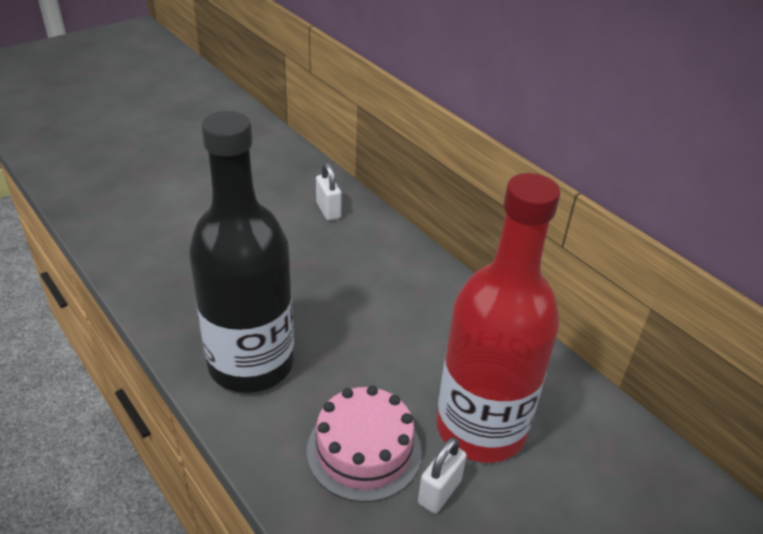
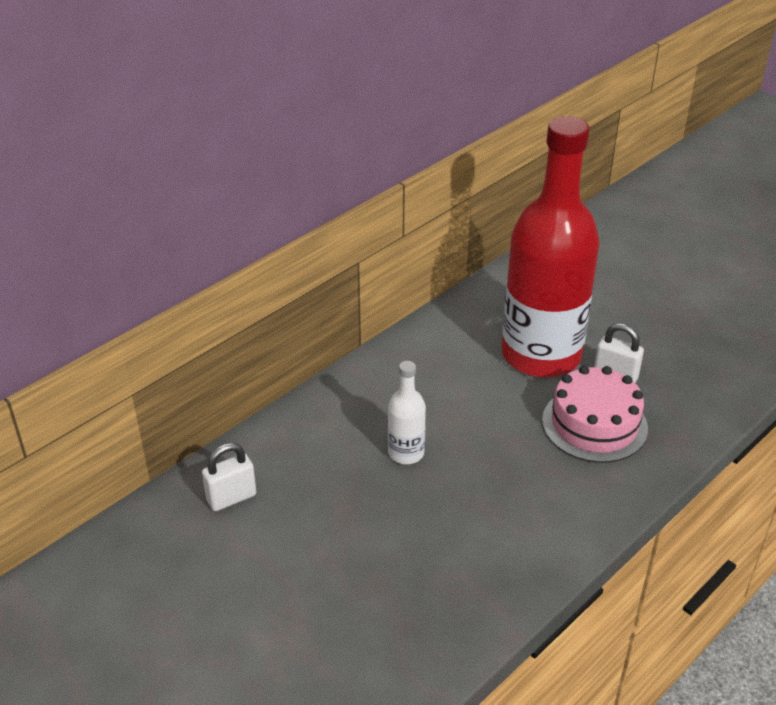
camera: 95 degrees left, 0 degrees up
(251, 363) = (521, 522): black bottle -> none
(353, 303) = (406, 453): none -> white bottle

